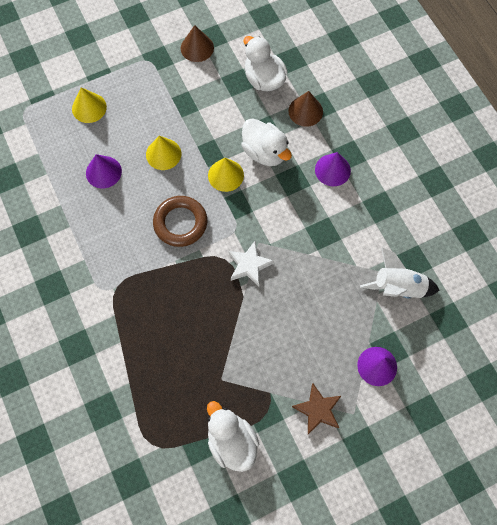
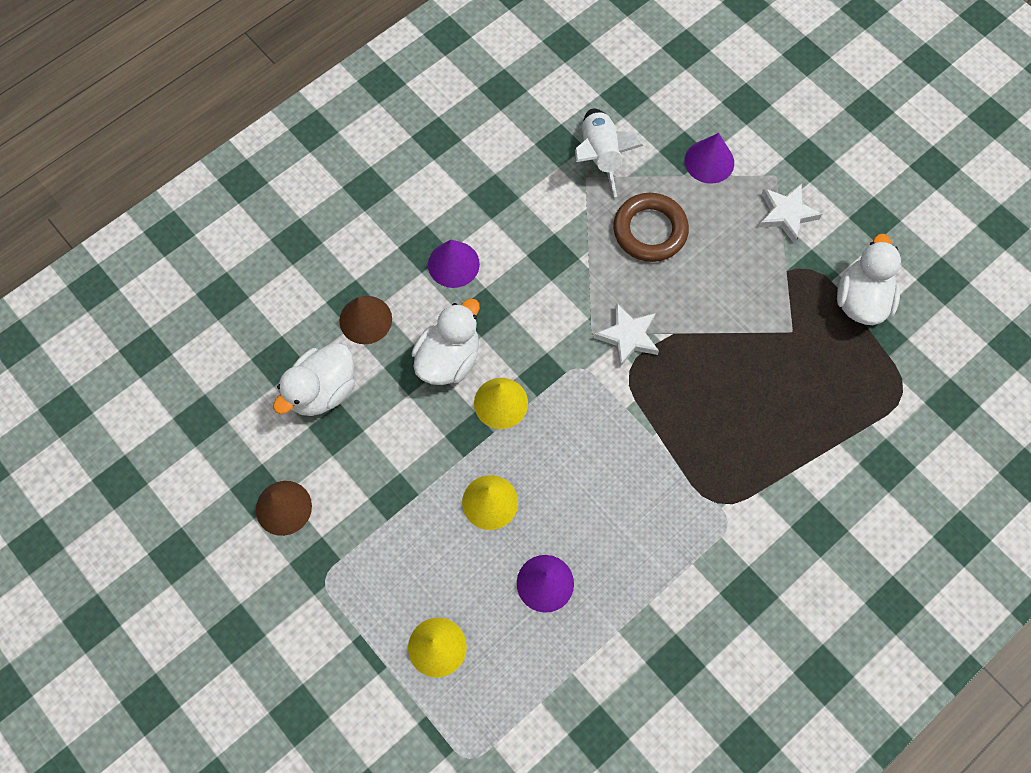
camera: 105 degrees left, 0 degrees up
(180, 223) = (594, 444): brown ring -> brown ring (650, 230)
(231, 441) = (861, 300): white duck -> white duck turned 150 degrees clockwise
(318, 410) = (786, 214): brown star -> white star

